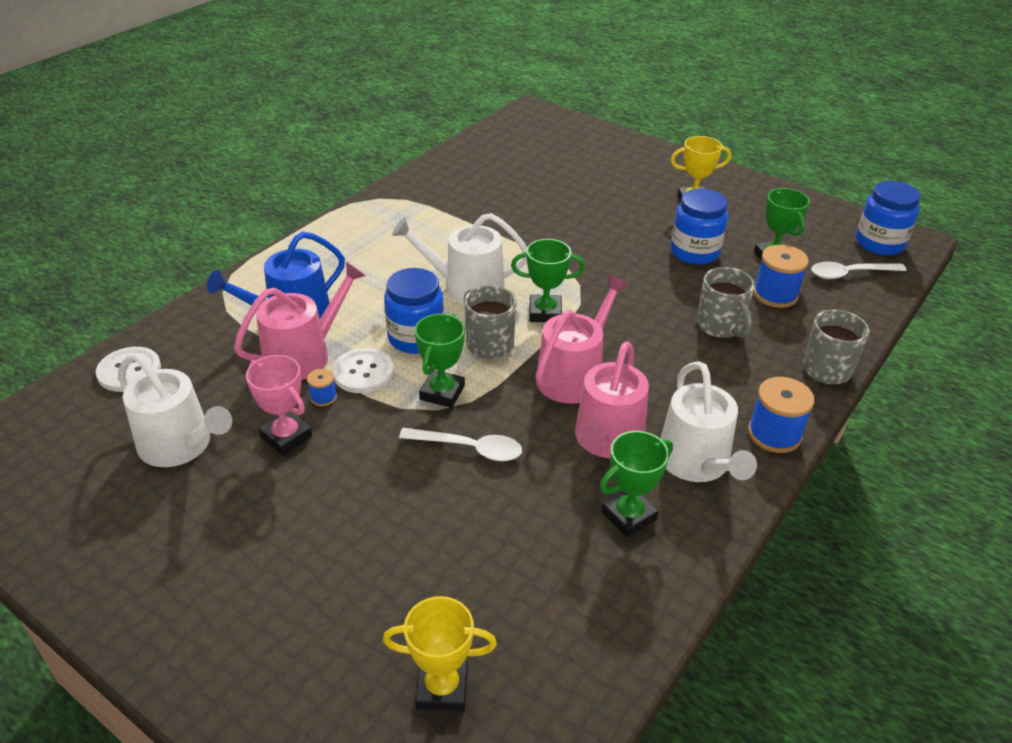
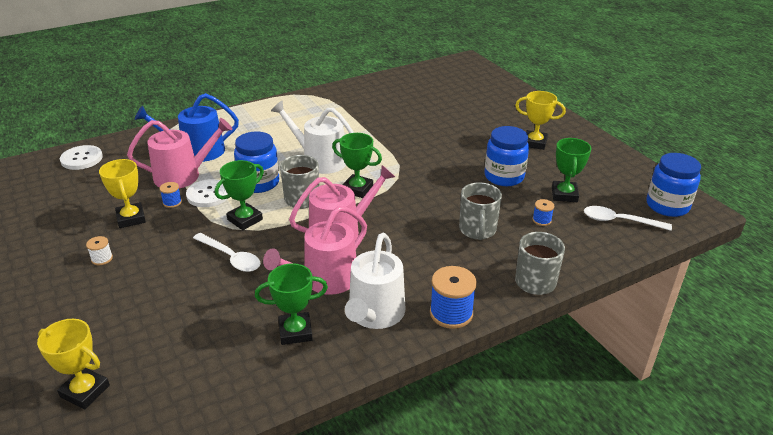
camera: 25 degrees right, 5 degrees down
(181, 445) = (71, 206): white watering can -> none
(286, 436) = (131, 218): pink trophy -> yellow trophy
(297, 505) = (102, 259): none -> white spool
(775, 294) = (541, 220): blue spool -> blue spool, size x0.52

